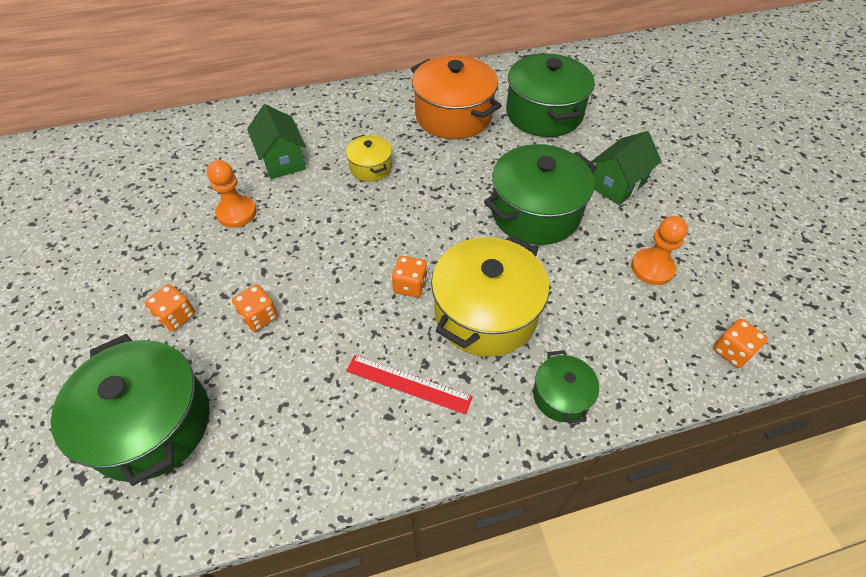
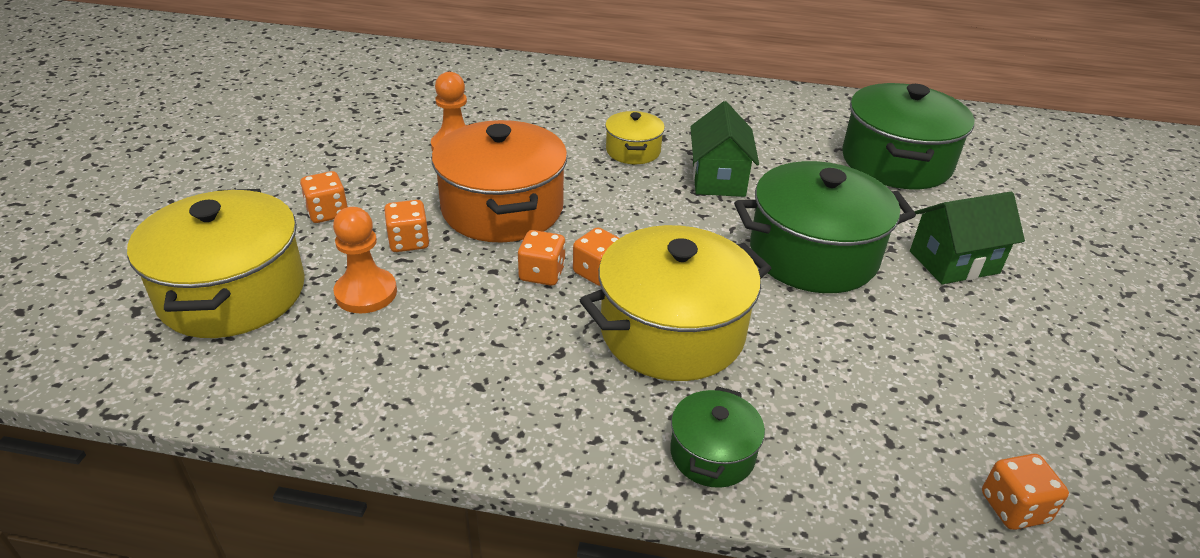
camera: 25 degrees right, 15 degrees down
(151, 424) = (232, 293): green pot -> yellow pot
(282, 160) = (538, 117): green house -> green house (718, 179)
(373, 303) = (542, 274): none -> orange dice
(408, 383) = (525, 364): red ruler -> none
(453, 116) = (771, 132): orange pot -> orange pot (502, 208)
(652, 268) = (946, 367): orange pawn -> orange pawn (366, 293)

